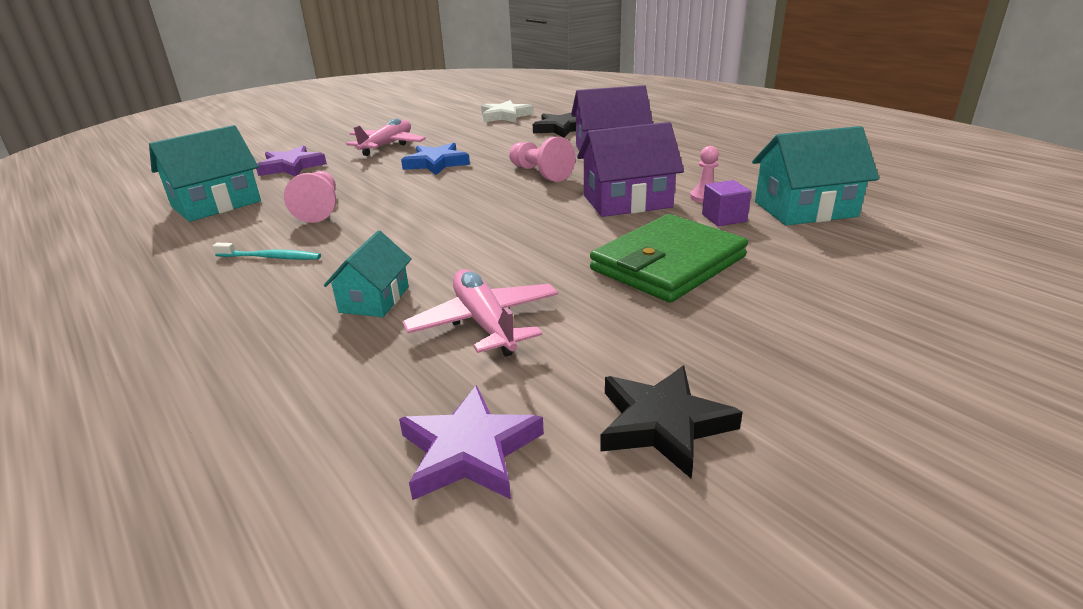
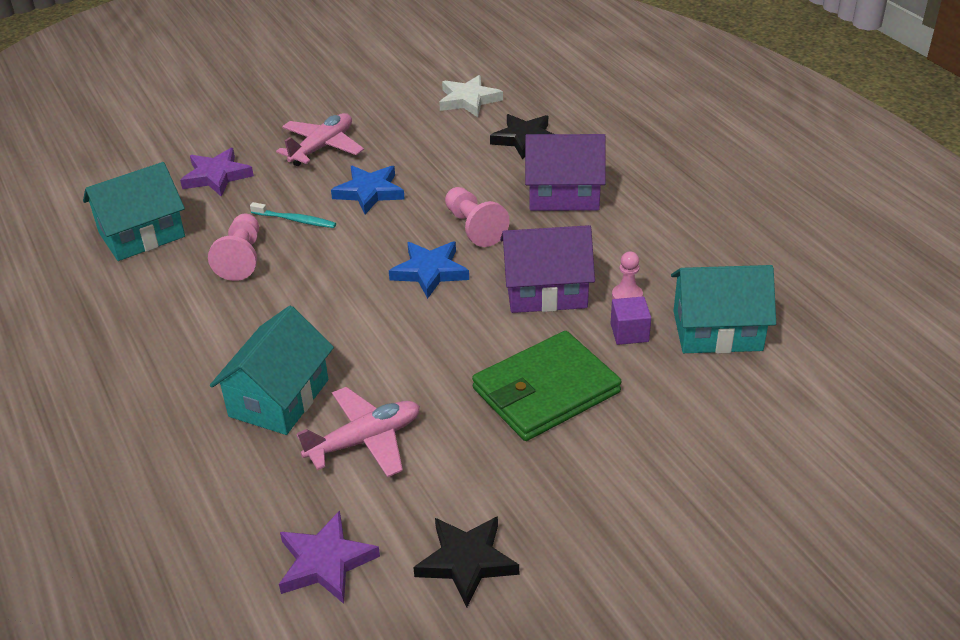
camera: 10 degrees right, 10 degrees up
(270, 257) = (193, 327): turquoise toothbrush -> turquoise toothbrush (295, 220)
(374, 299) = (279, 398): turquoise house -> turquoise house, size x1.61
(485, 323) = (364, 440): pink plane -> pink plane turned 75 degrees clockwise
(510, 200) = (430, 272): none -> blue star

